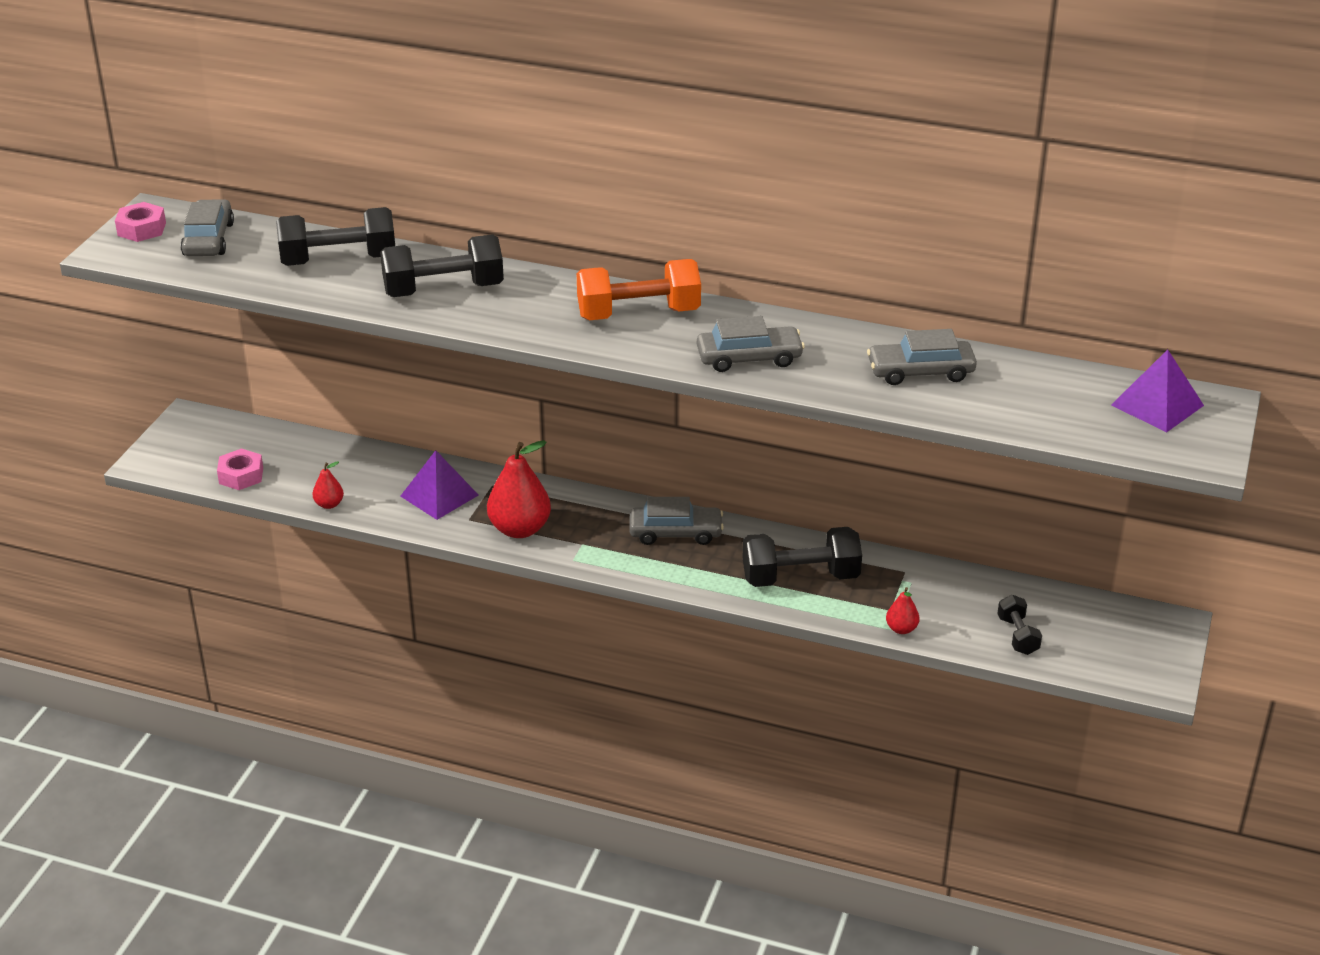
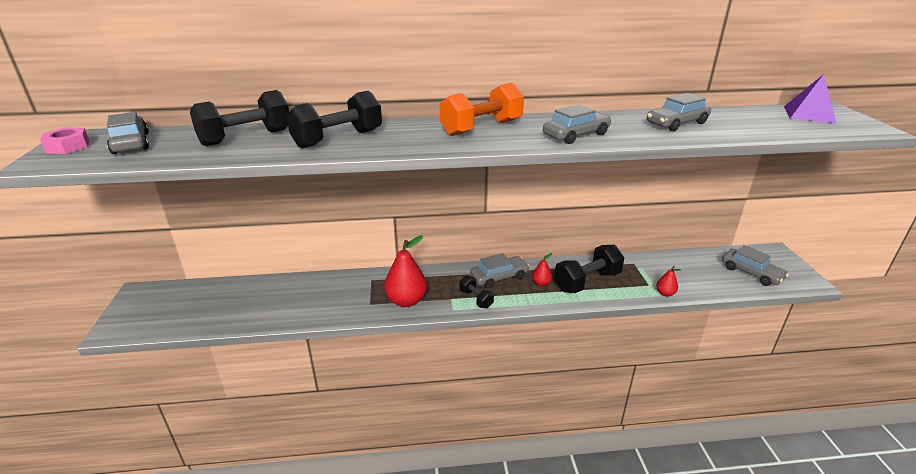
camera: 25 degrees left, 5 degrees down
(241, 475) = (192, 319): pink nut -> none
(329, 504) = (268, 321): red pear -> red pear (541, 283)
(439, 495) = (341, 295): purple pyramid -> none
(1017, 636) = (721, 279): black dumbbell -> black dumbbell (476, 299)
(1081, 642) = (751, 273): none -> grey car

